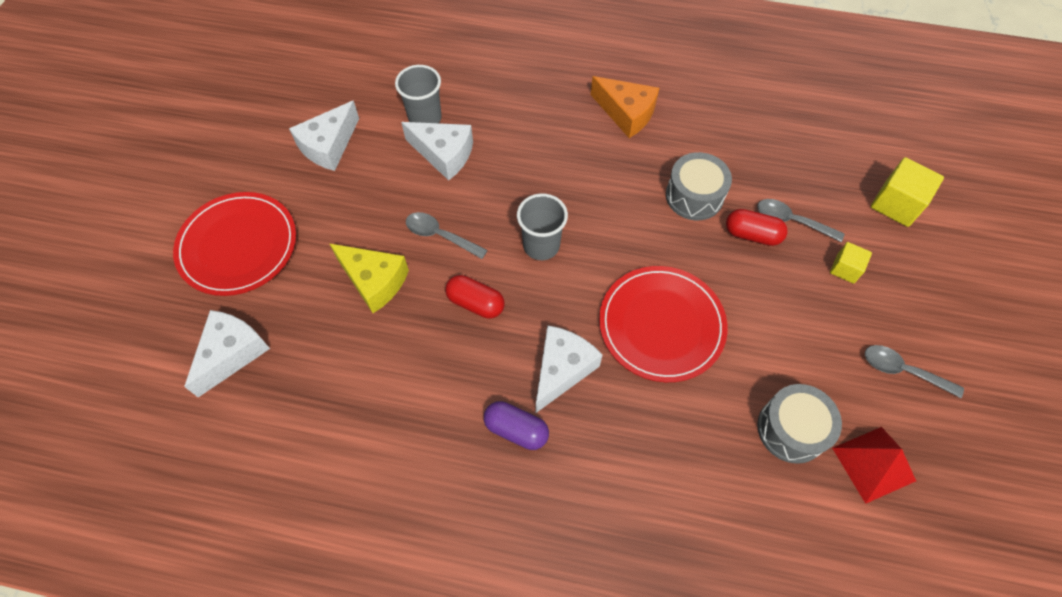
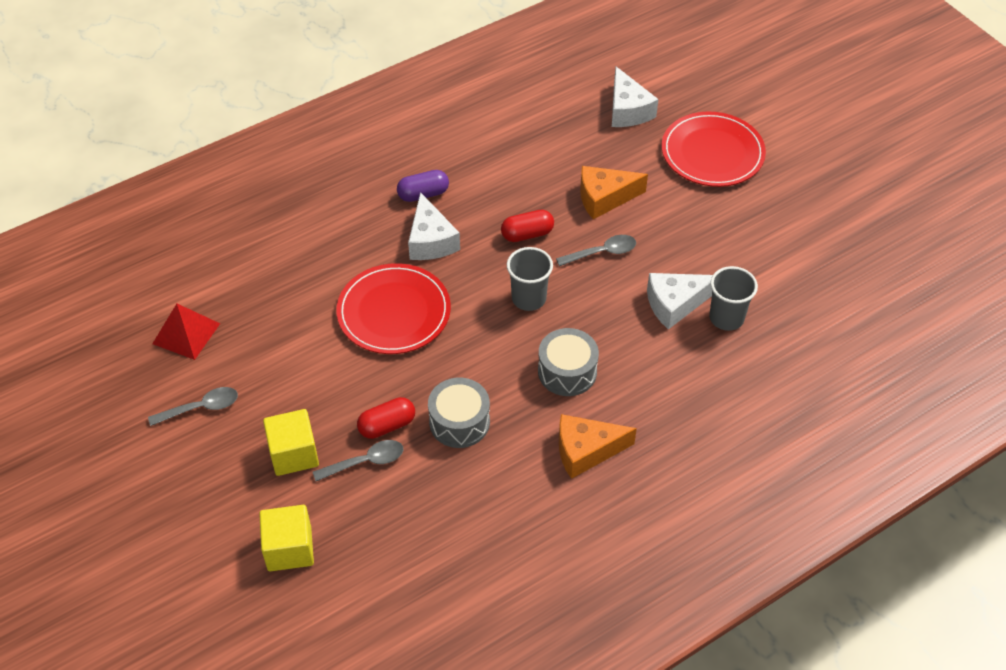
camera: 135 degrees right, 10 degrees down
(329, 146) = (758, 246): white cheese -> none
(374, 281) = (604, 198): yellow cheese -> orange cheese
(791, 429) = (254, 315): grey drum -> grey drum (567, 371)
(845, 269) = (294, 454): yellow cube -> yellow cube, size x1.68

